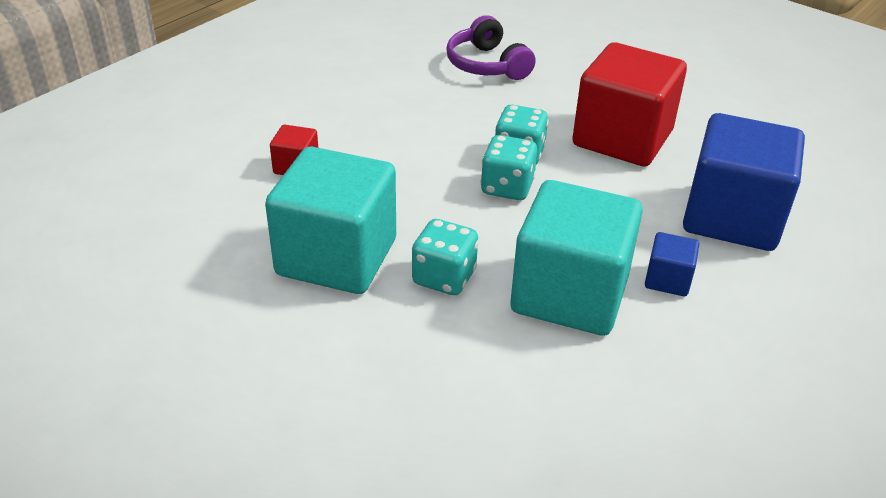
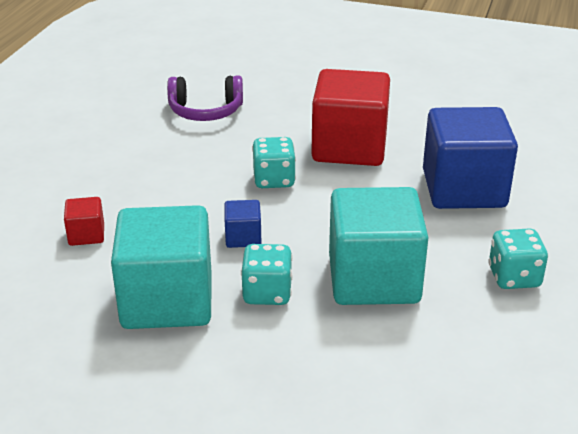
camera: 20 degrees left, 5 degrees down
(487, 65) = (206, 111): purple headphones -> purple headphones turned 45 degrees counterclockwise
(507, 187) = (278, 208): turquoise dice -> turquoise dice (514, 277)
(667, 280) = (441, 248): blue cube -> blue cube (243, 237)

